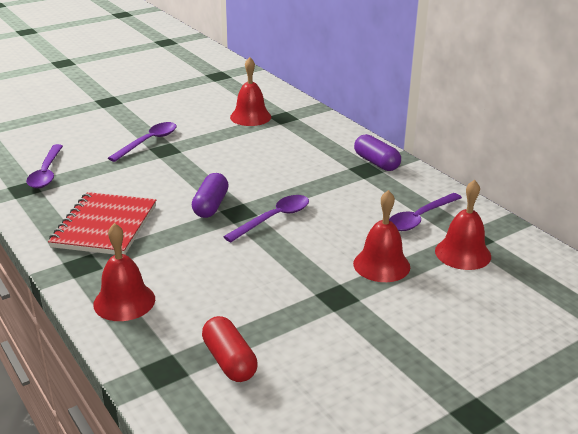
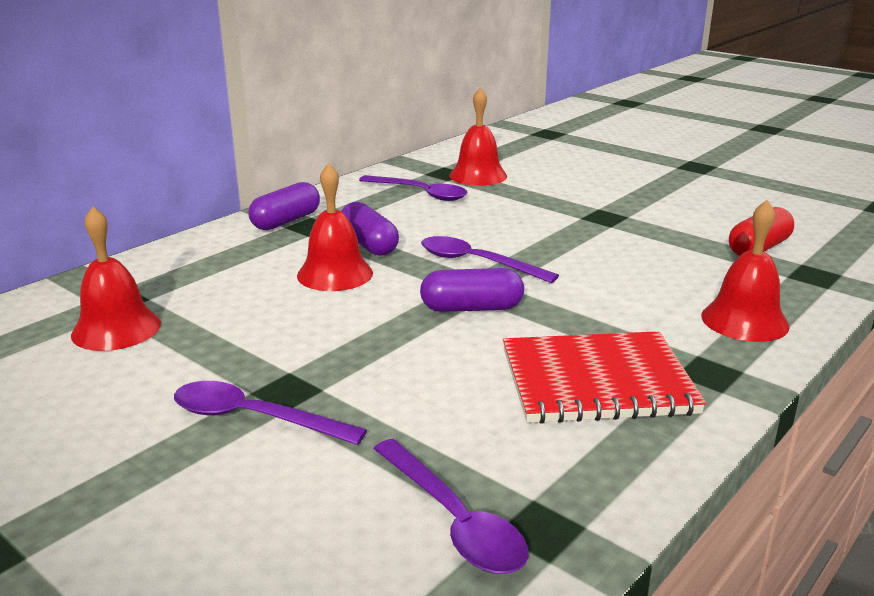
camera: 105 degrees left, 5 degrees down
(46, 173) = (453, 520): purple spoon -> purple spoon turned 75 degrees clockwise
(323, 186) = (368, 244): none -> purple capsule
(381, 265) = (529, 203): red bell -> red bell (335, 274)

